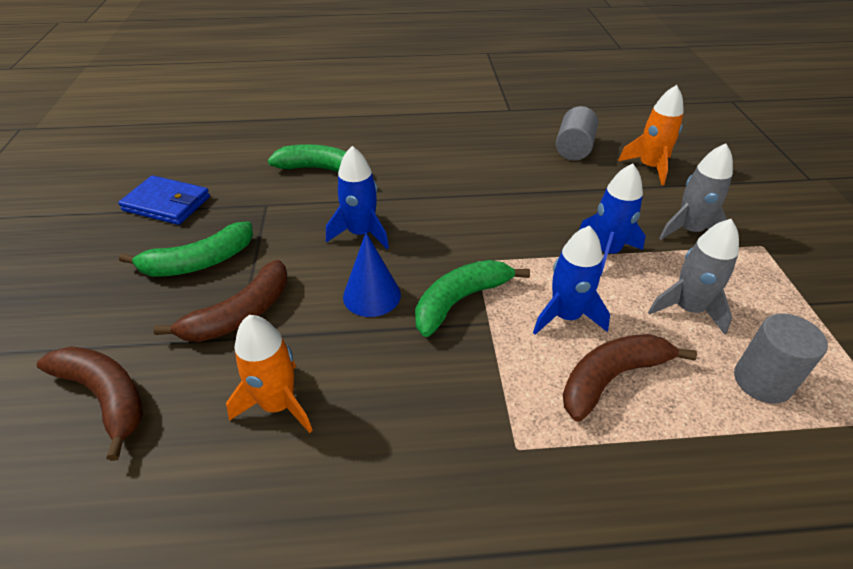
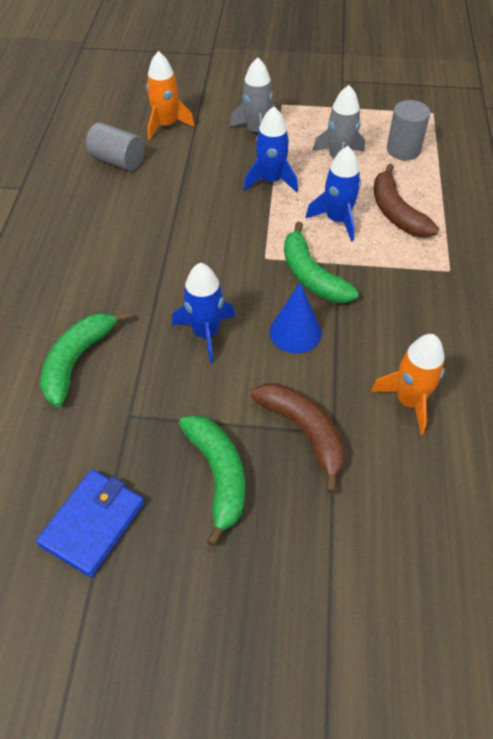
camera: 80 degrees left, 10 degrees up
(105, 397) = (395, 534): brown banana -> none

